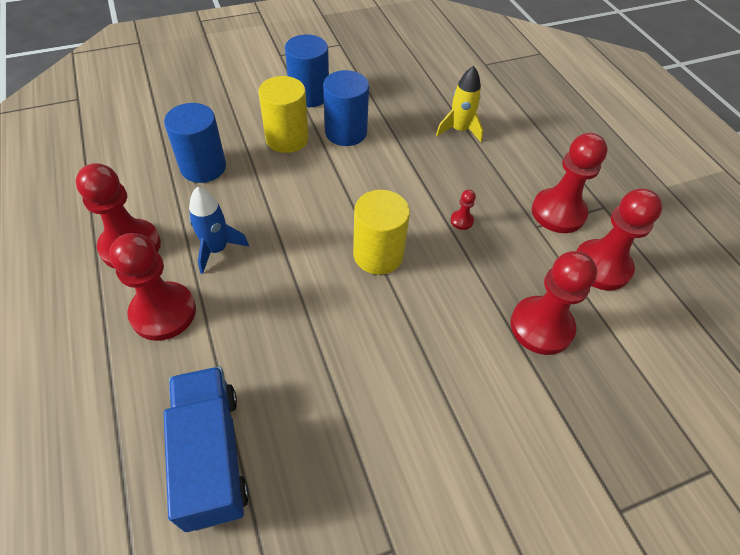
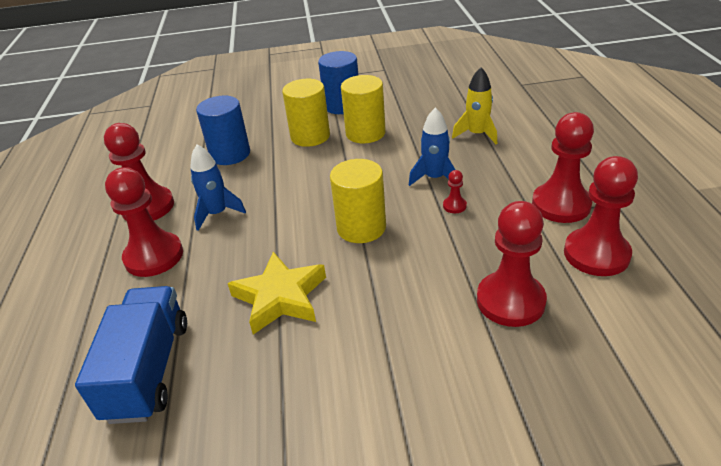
camera: 20 degrees right, 15 degrees down
(322, 349) = (280, 297): none -> yellow star
(346, 132) = (365, 133): blue cylinder -> yellow cylinder
(433, 187) = (434, 178): none -> blue rocket

